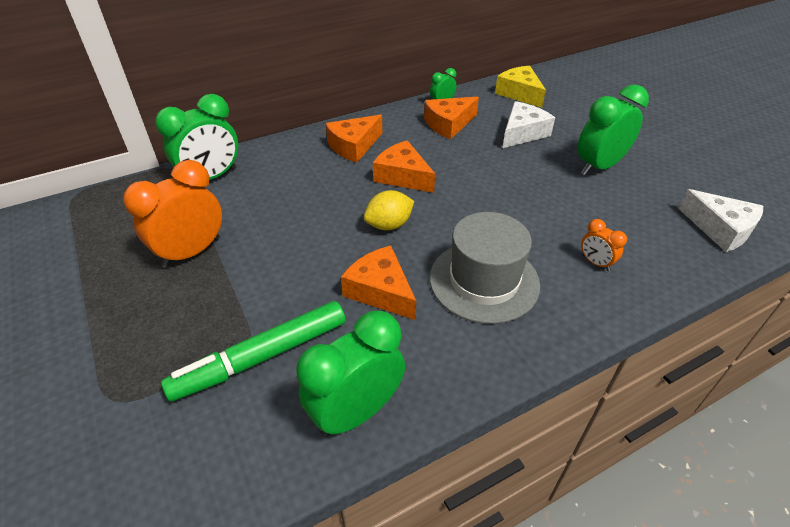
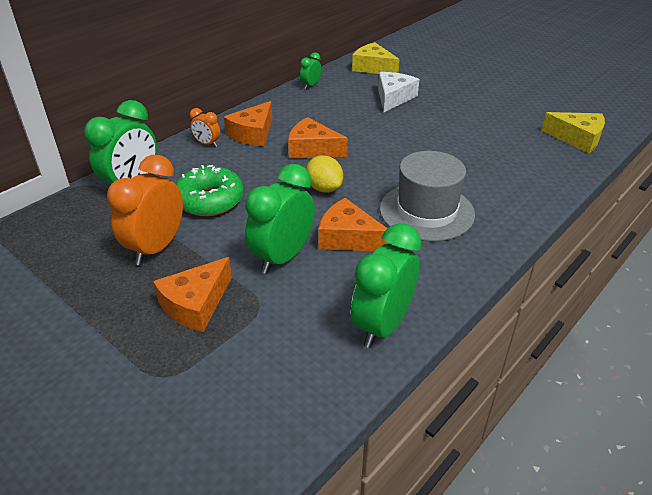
camera: 20 degrees left, 5 degrees down
(261, 357) = (278, 310): green marker -> none
(270, 212) = (210, 200): none -> green donut
(389, 225) = (324, 188): yellow lemon -> yellow lemon turned 75 degrees counterclockwise
(448, 124) = (327, 102): orange cheese -> orange cheese (196, 304)
(595, 263) = (502, 180): orange clock -> orange clock (207, 144)
(599, 167) = (468, 112): green clock -> green clock (283, 257)
(720, 229) = (577, 138): white cheese -> yellow cheese

